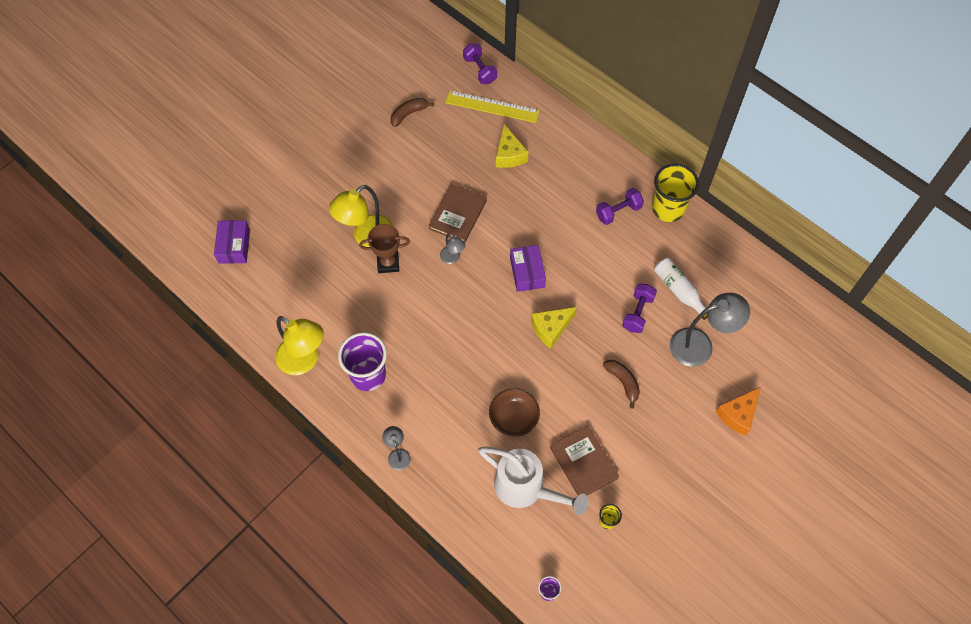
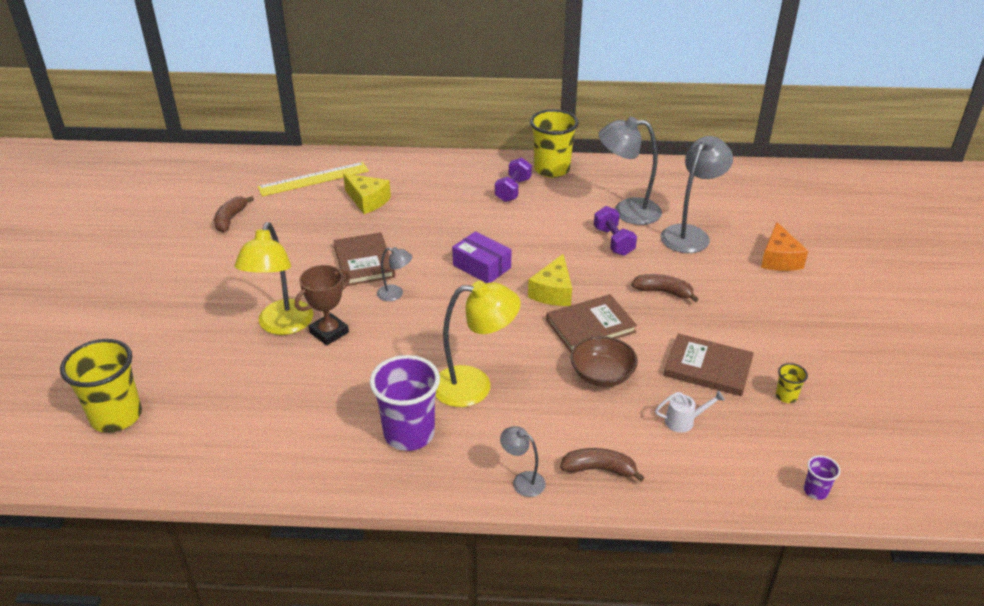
camera: 40 degrees left, 25 degrees down
(234, 246) = (116, 416): purple box -> yellow cup
(304, 361) = (318, 466): yellow lamp -> yellow lamp (474, 386)
(445, 480) = (599, 469): none -> brown banana
(480, 70) = (274, 163): purple dumbbell -> none
(526, 488) = (684, 421): white watering can -> white watering can, size x0.43
(546, 375) = (590, 326): none -> brown book
(679, 290) = (627, 211): white bottle -> grey lamp

